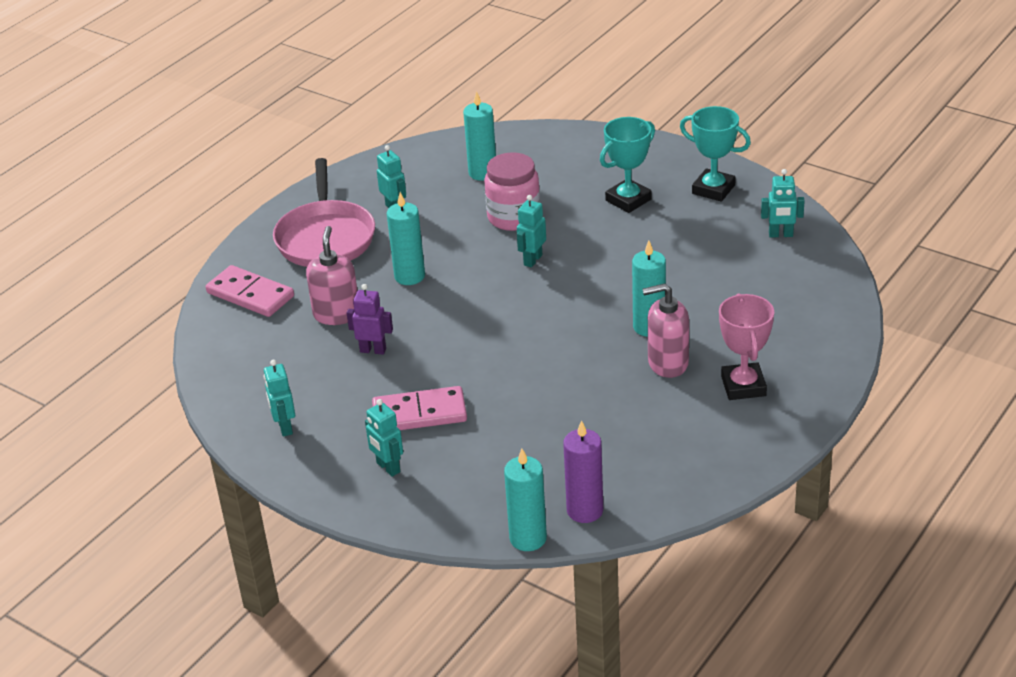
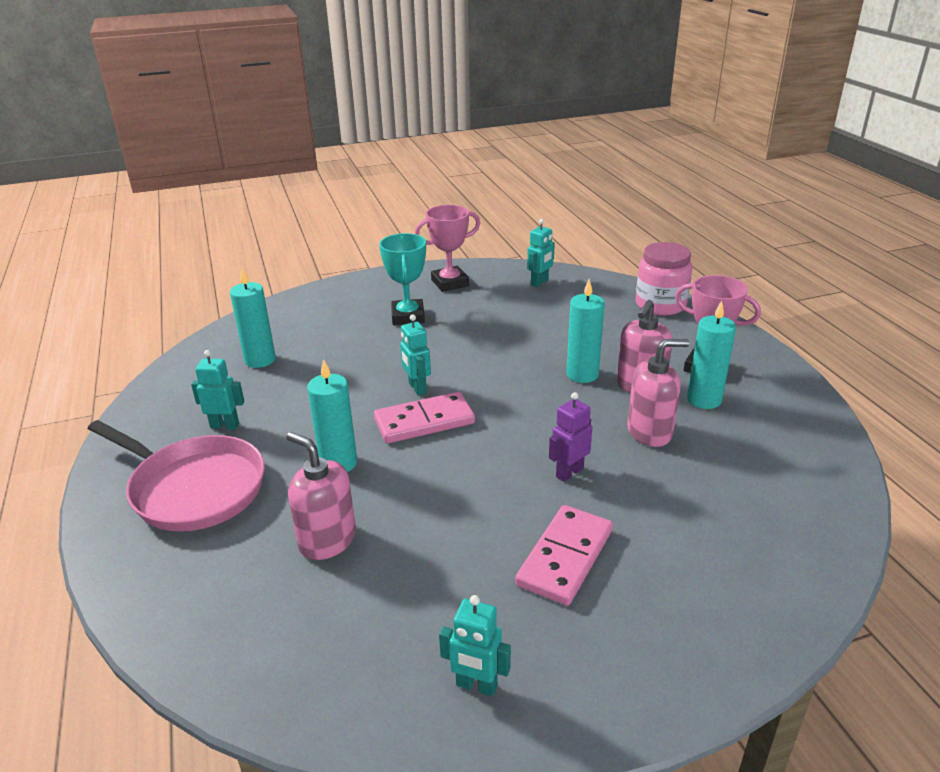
camera: 55 degrees left, 5 degrees down
(250, 294) = (195, 592): pink domino -> pink domino (424, 421)
(373, 350) = (421, 542): purple robot -> purple robot (569, 472)
(388, 468) = (637, 627): turquoise robot -> none
(514, 217) = (345, 372): pink jar -> pink jar (660, 305)
(528, 538) = (840, 574): turquoise candle -> turquoise candle (704, 400)
(585, 510) = (817, 517): purple candle -> none
(605, 393) = (650, 432): none -> pink soap dispenser
(713, 189) = (450, 283): turquoise trophy -> pink trophy

